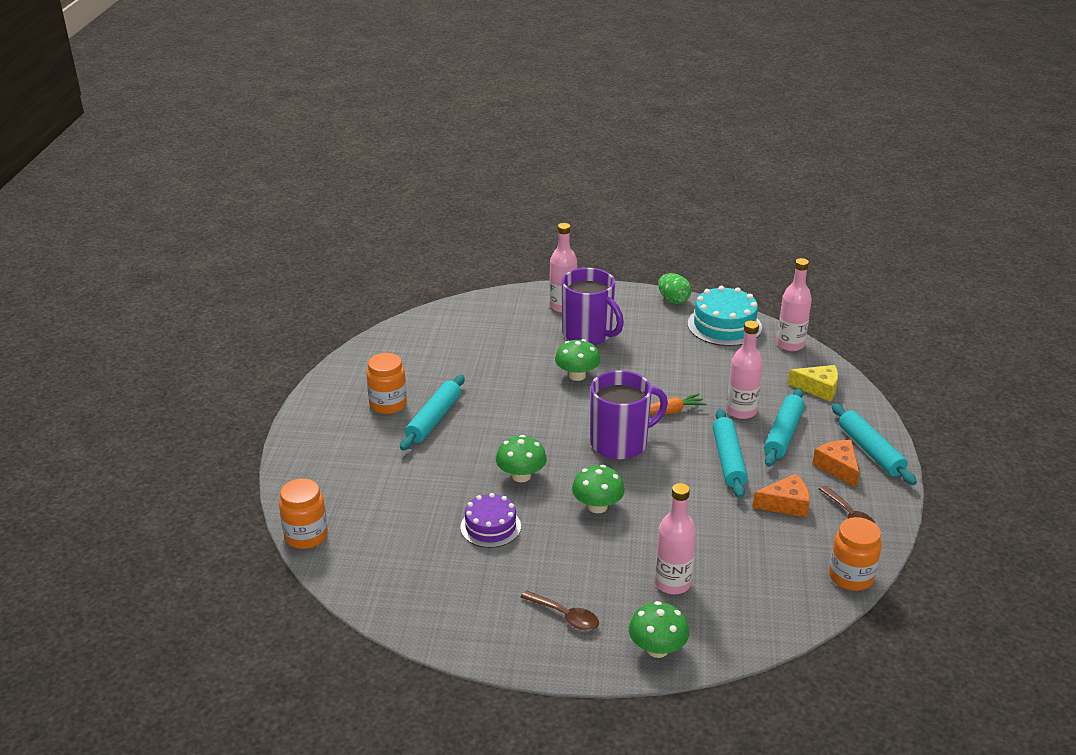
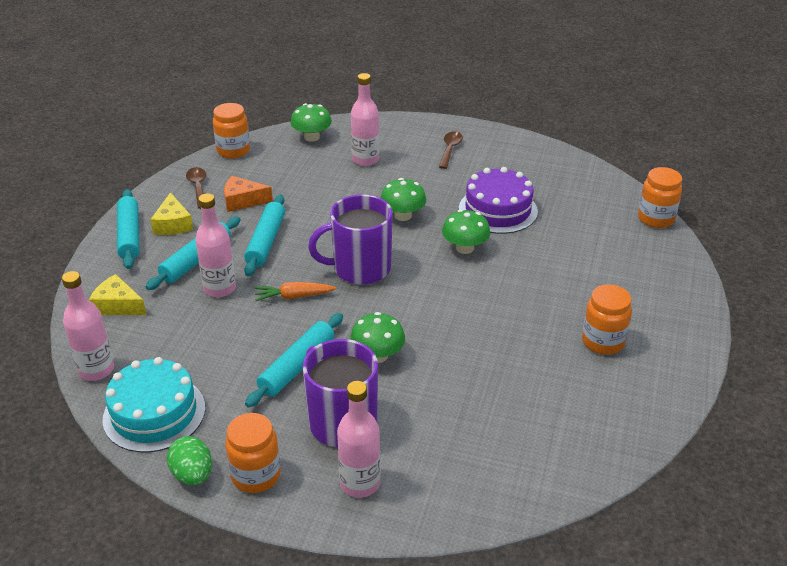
camera: 170 degrees left, 5 degrees up
(434, 419) = (549, 317): turquoise rolling pin -> turquoise rolling pin (297, 366)
(490, 526) = (498, 210): purple cake -> purple cake, size x1.52
(565, 616) = (450, 149): brown spoon -> brown spoon turned 60 degrees clockwise
(632, 303) = (256, 475): none -> orange jar
(657, 649) = (393, 128): green mushroom -> green mushroom (312, 137)
(837, 468) = (173, 224): orange cheese -> yellow cheese

